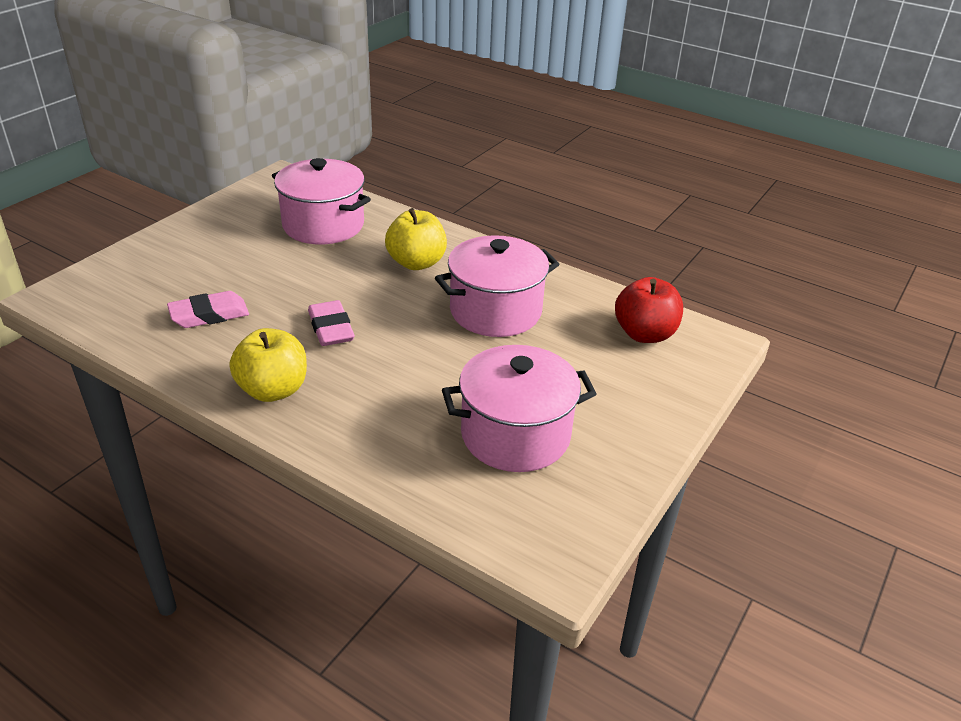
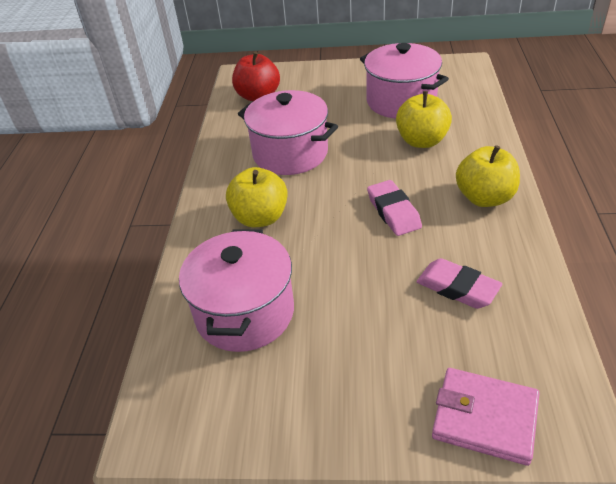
camera: 115 degrees left, 5 degrees up
(116, 271) = (484, 418): none -> pink wallet
(331, 328) = (393, 212): pink eraser -> pink eraser turned 60 degrees counterclockwise
(412, 404) = (422, 141): none -> yellow apple

